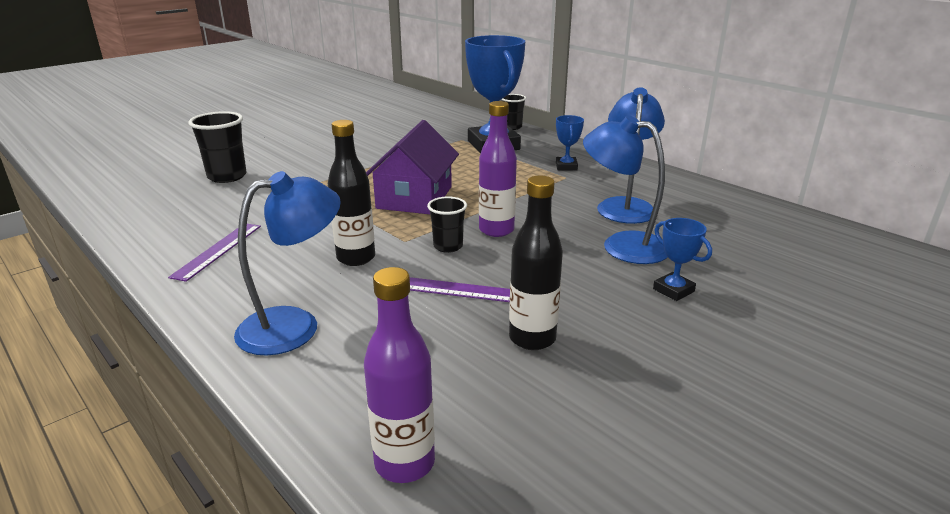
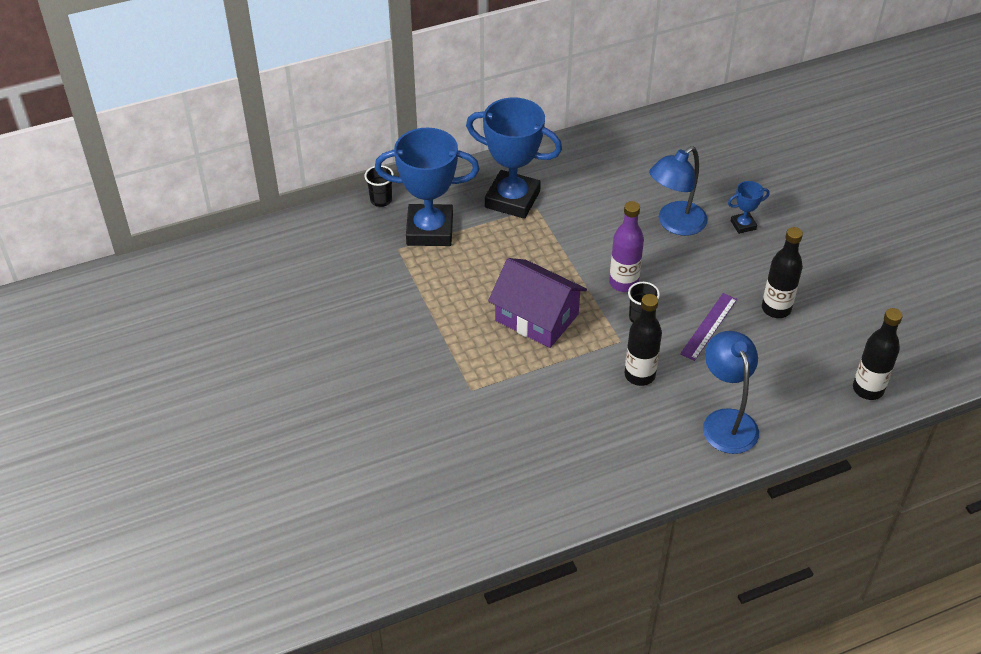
camera: 70 degrees left, 20 degrees up
(218, 250) = (593, 461): purple ruler -> none
(227, 176) = (415, 451): black cup -> none
(404, 463) = (868, 389): purple bottle -> black bottle
(566, 167) = (512, 199): blue trophy -> blue trophy, size x2.25
(626, 206) = (611, 195): blue lamp -> none

